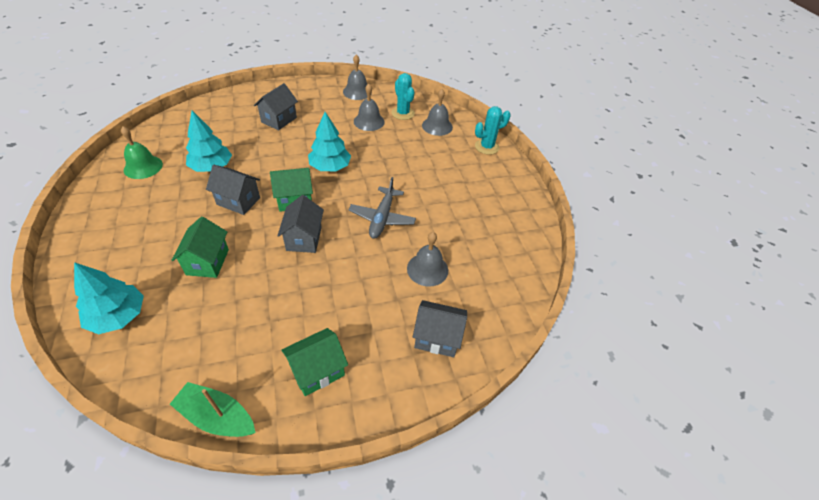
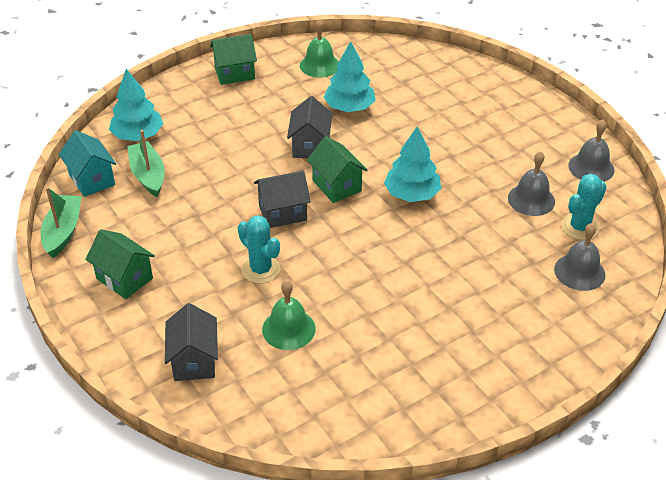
camera: 75 degrees right, 5 degrees down
(154, 373) = (92, 180): none -> turquoise house
(187, 320) = (148, 175): none -> green boat
(207, 262) = (219, 159): green house -> green house (235, 73)
(279, 120) = (468, 122): grey house -> none
(382, 218) = (350, 266): grey plane -> none
(427, 269) = (288, 329): grey bell -> green bell
(487, 147) = (573, 340): turquoise cactus -> turquoise cactus (261, 269)

